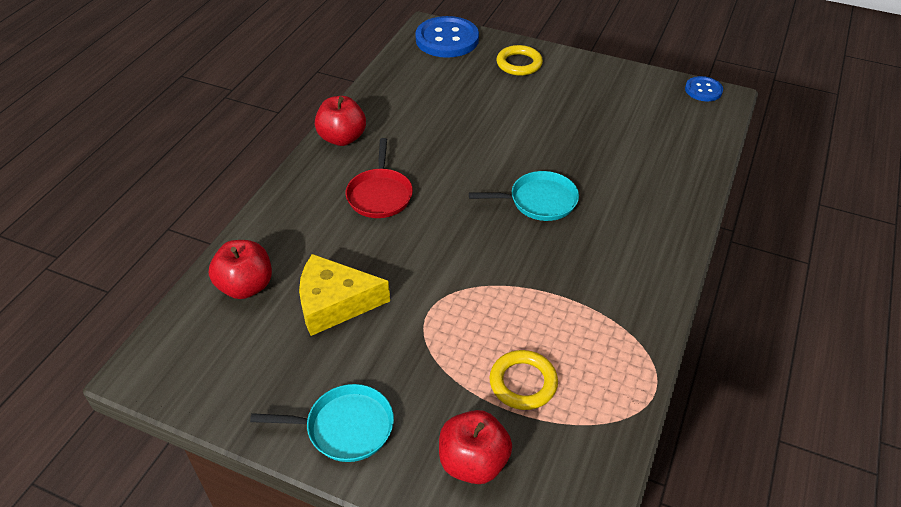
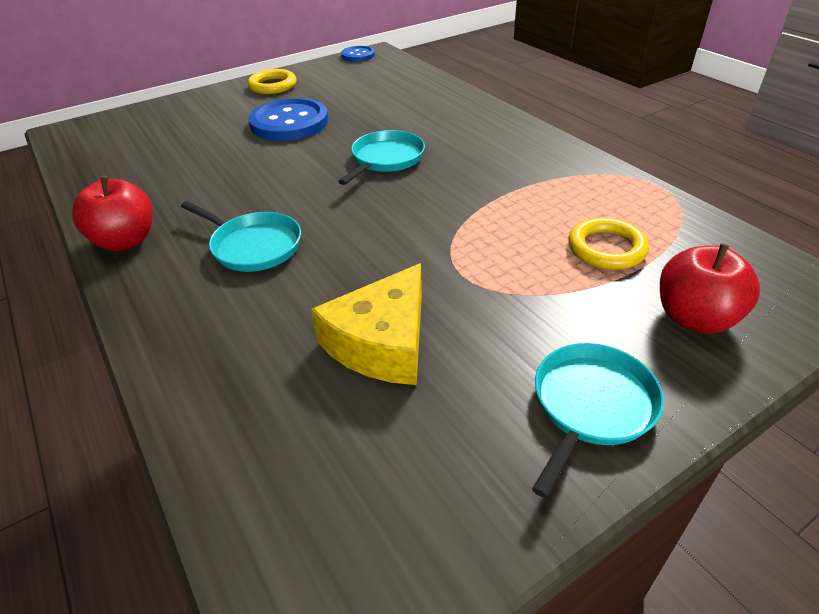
camera: 55 degrees left, 5 degrees down
(246, 286) = (264, 422): red apple -> none
(380, 195) = (253, 246): red pan -> turquoise pan
(447, 39) = (100, 128): blue button -> blue button (289, 123)
(519, 64) = (200, 108): yellow ring -> yellow ring (273, 86)

